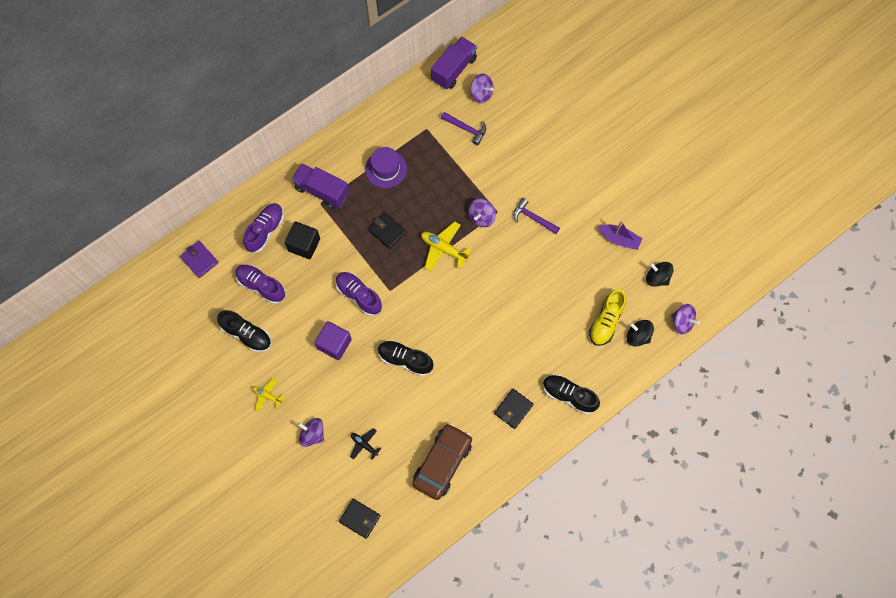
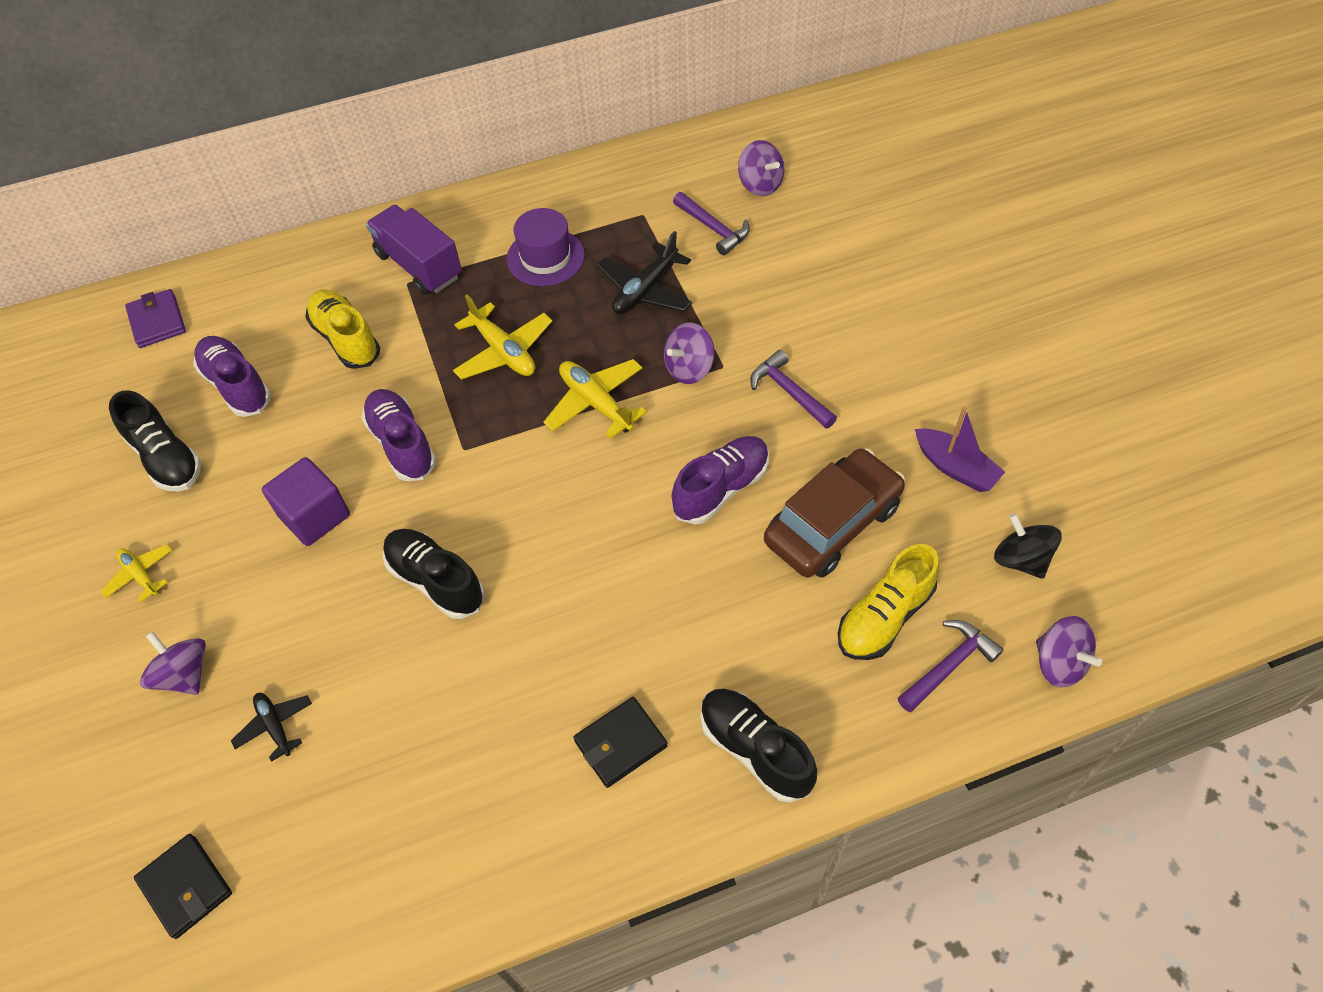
camera: 20 degrees right, 15 degrees down
(265, 230) = (292, 303): purple shoe -> purple shoe (721, 488)
(304, 245) = (346, 339): black cube -> yellow shoe
(387, 231) = (503, 352): black wallet -> yellow plane
(442, 463) = (419, 816): brown car -> brown car (832, 523)
(444, 176) = (645, 290): none -> black plane
(454, 69) = (725, 143): purple truck -> none
(638, 336) = (948, 665): black spinning top -> purple hammer

